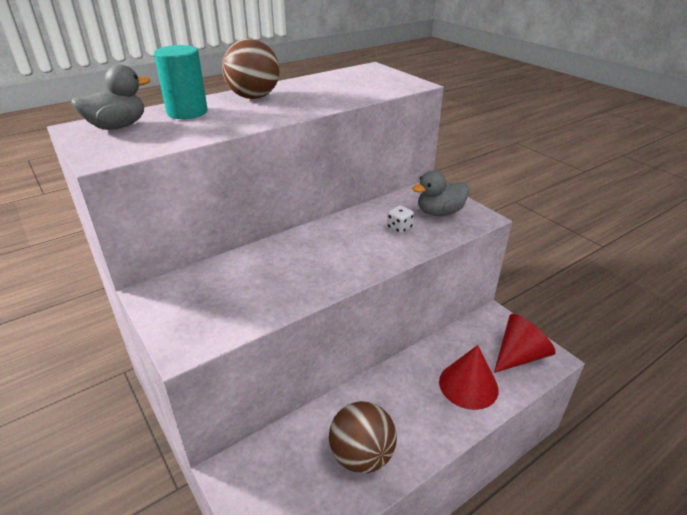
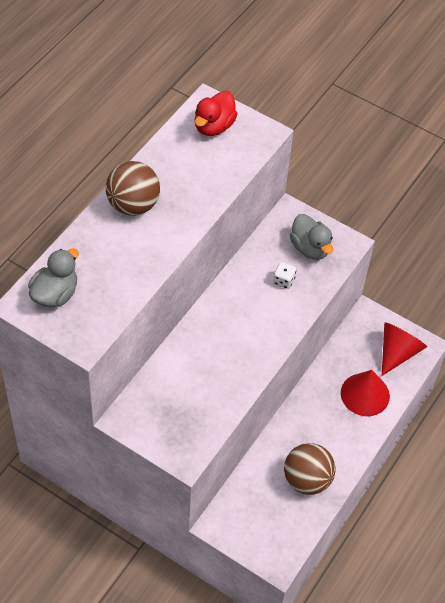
camera: 25 degrees left, 20 degrees up
(187, 112) = (94, 251): turquoise cylinder -> none
(367, 76) = (214, 126): none -> red duck
(439, 212) = (310, 248): grey duck -> grey duck turned 75 degrees counterclockwise

